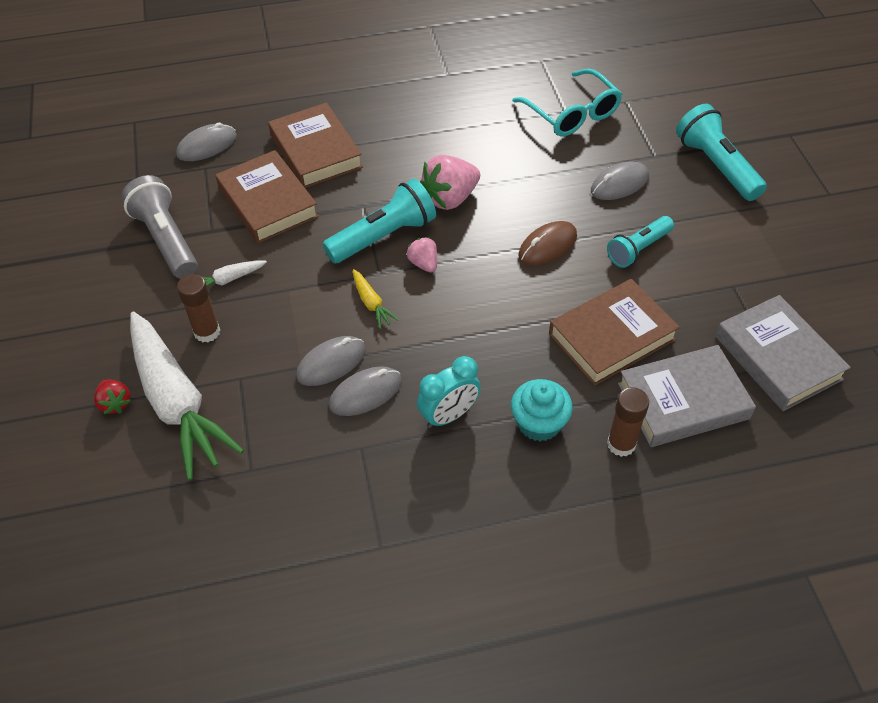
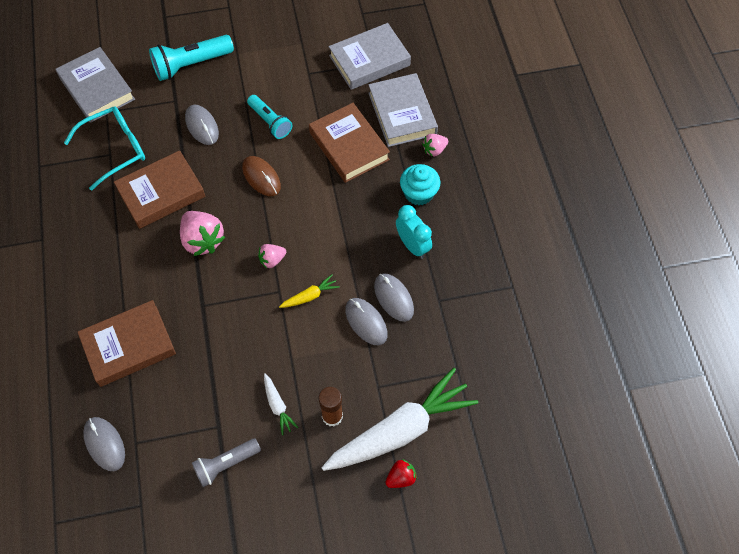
camera: 90 degrees left, 10 degrees up
(166, 240) = (225, 464): grey flashlight -> grey flashlight, size x0.66
(268, 202) = (189, 382): brown book -> brown book (161, 193)
(384, 236) = (240, 288): turquoise flashlight -> none
(621, 444) = (434, 150): brown glue stick -> pink strawberry
(658, 90) = (97, 89): none -> grey book

